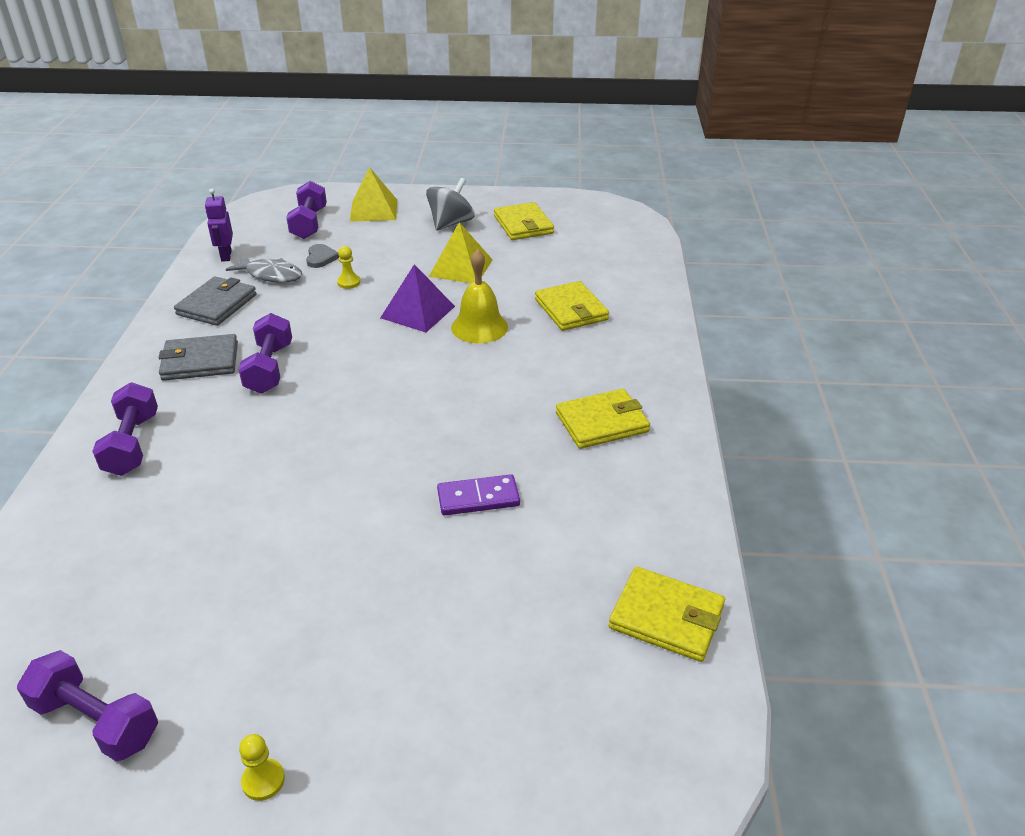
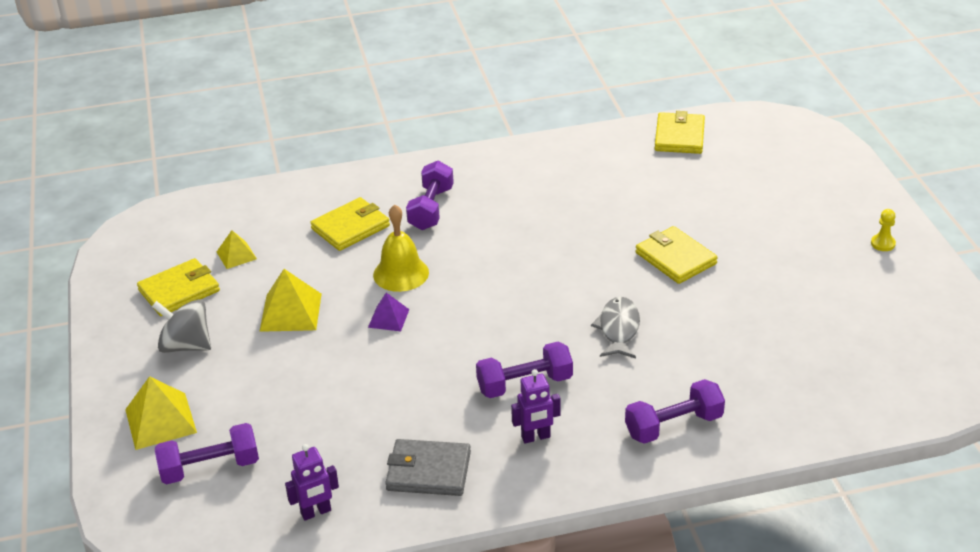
camera: 105 degrees left, 0 degrees up
(96, 721) = (903, 319): purple dumbbell -> purple dumbbell (431, 208)
(200, 361) = (536, 437): grey wallet -> purple robot
(271, 275) = (350, 452): grey fish -> grey fish (618, 329)
(321, 258) = (297, 425): grey heart -> none
(349, 282) = (347, 384): yellow pawn -> none
(418, 312) = (388, 318): purple pyramid -> purple pyramid, size x0.60
(478, 498) = (624, 223): purple domino -> none
(558, 251) = (236, 255): none -> yellow pyramid
(602, 422) = (510, 185): yellow wallet -> yellow wallet (675, 258)

